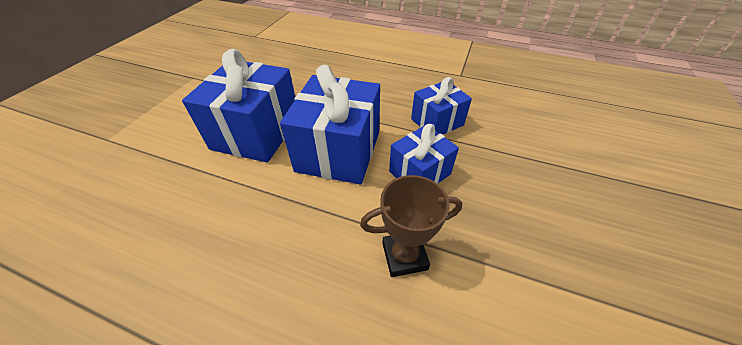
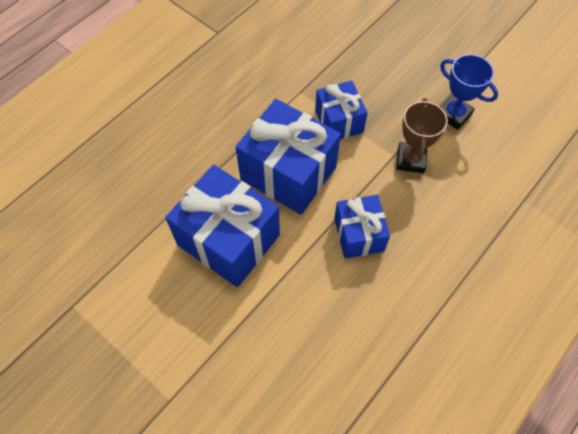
camera: 70 degrees left, 15 degrees up
(437, 122) = (282, 83): blue gift -> blue gift (359, 234)
(509, 294) = (453, 114): none -> blue trophy

